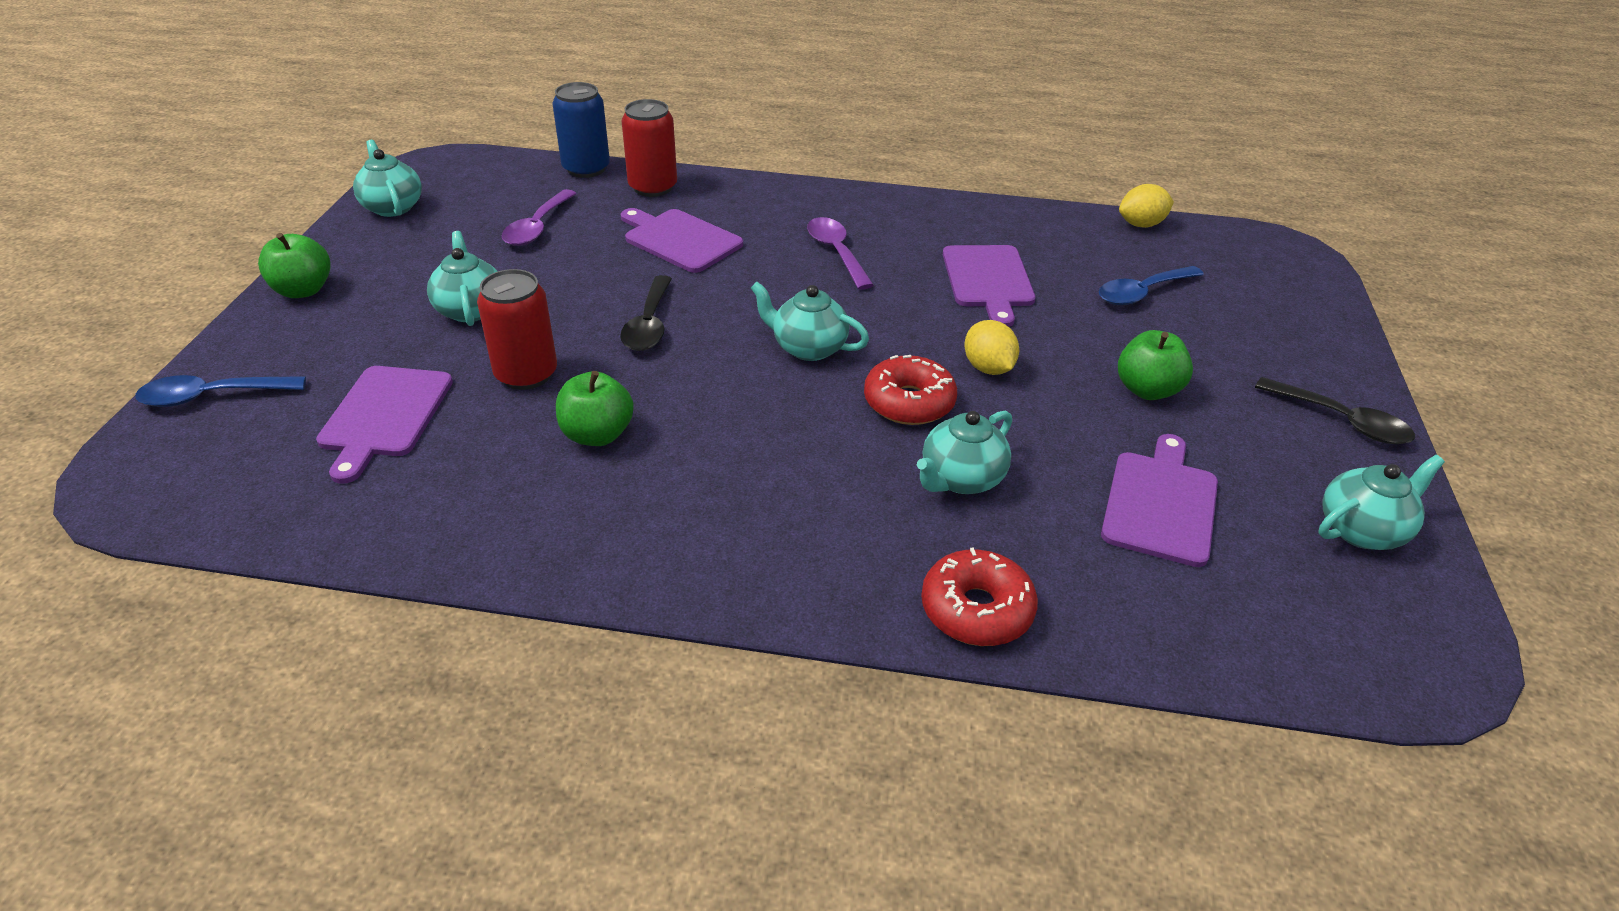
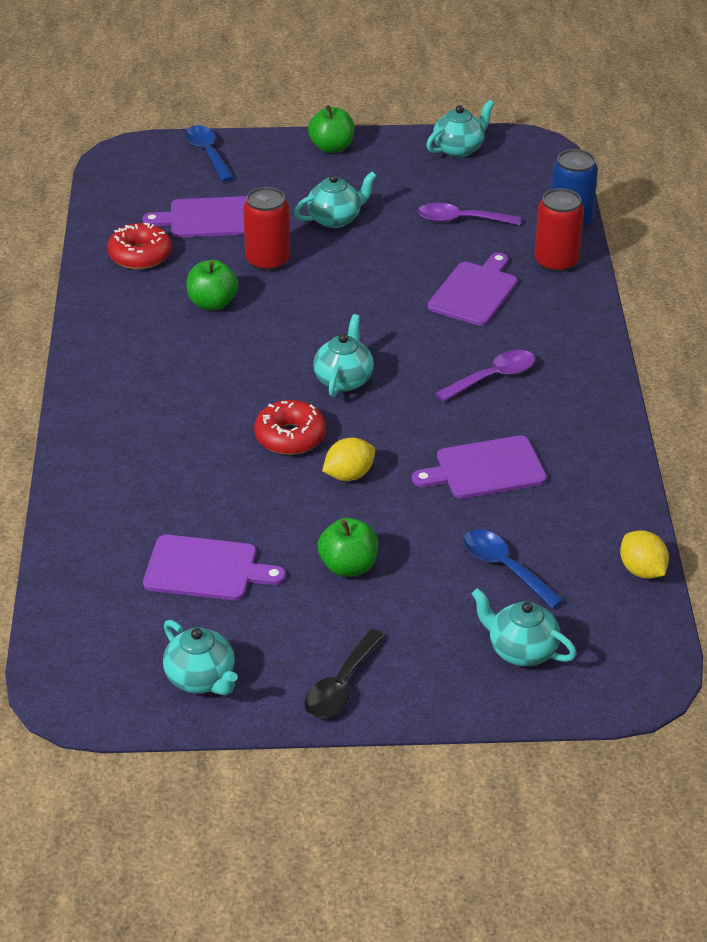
camera: 80 degrees right, 0 degrees up
(649, 324) = (346, 300): black spoon -> none
(961, 479) = (209, 468): turquoise teapot -> turquoise teapot (521, 650)
(976, 610) = (84, 482): red donut -> red donut (140, 255)

